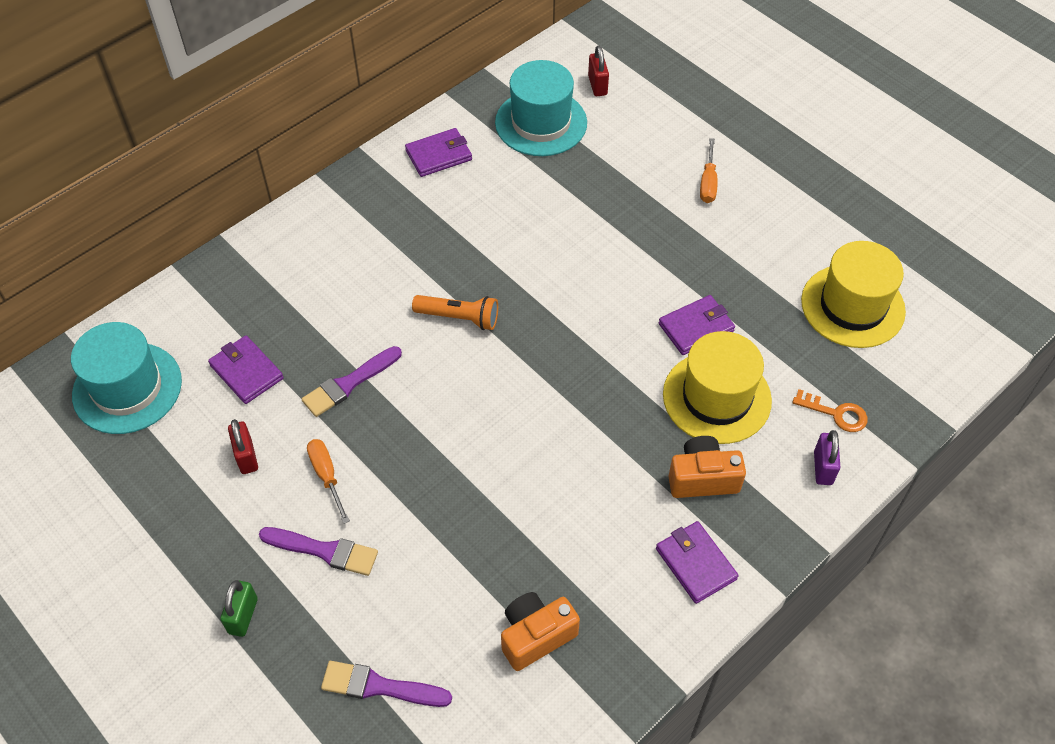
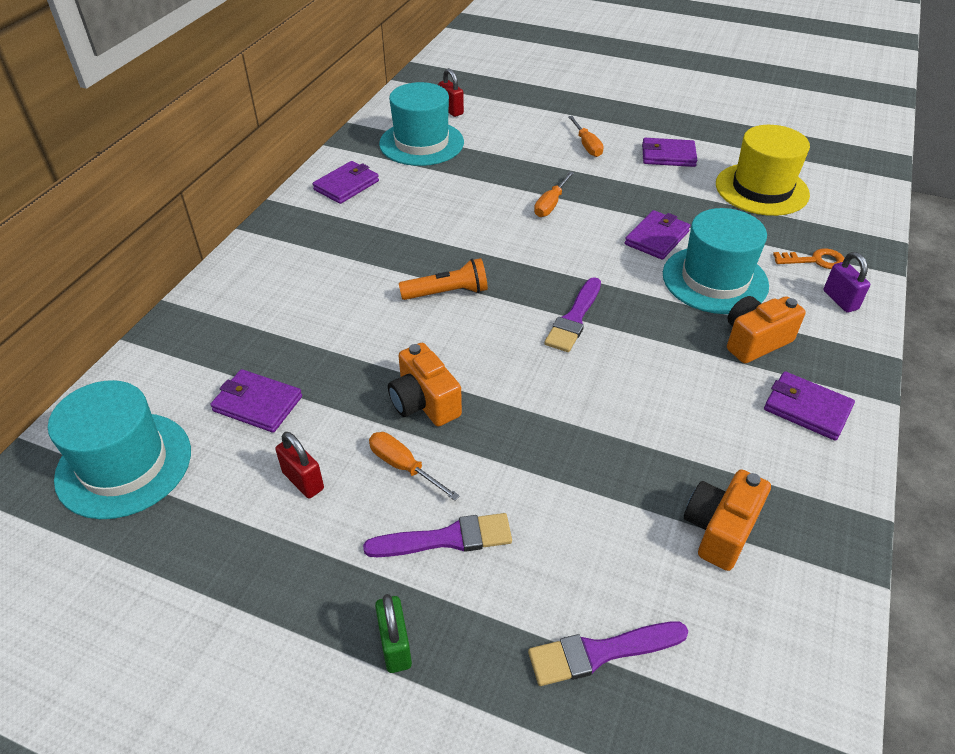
camera: 25 degrees left, 10 degrees down
(349, 384) = (375, 378): purple brush -> purple brush (574, 318)
(375, 423) = (424, 402): none -> orange camera
(619, 248) = (551, 204): none -> orange screwdriver
(716, 397) = (715, 279): yellow hat -> turquoise hat
(785, 226) = (668, 155): none -> purple wallet

